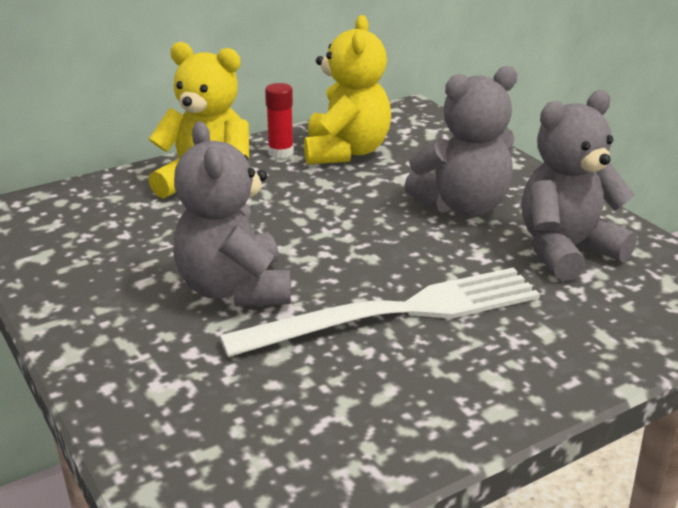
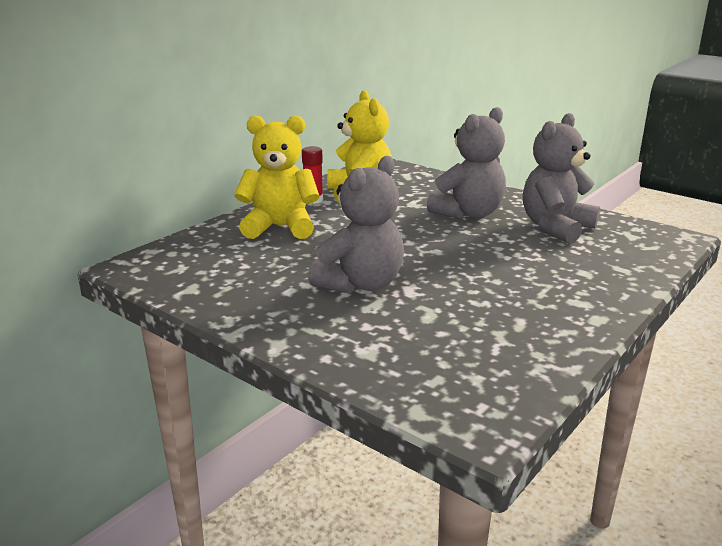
camera: 20 degrees left, 5 degrees down
(235, 289) = (361, 284): grey teddy bear -> grey teddy bear turned 105 degrees counterclockwise
(396, 313) = (483, 278): white fork -> none

